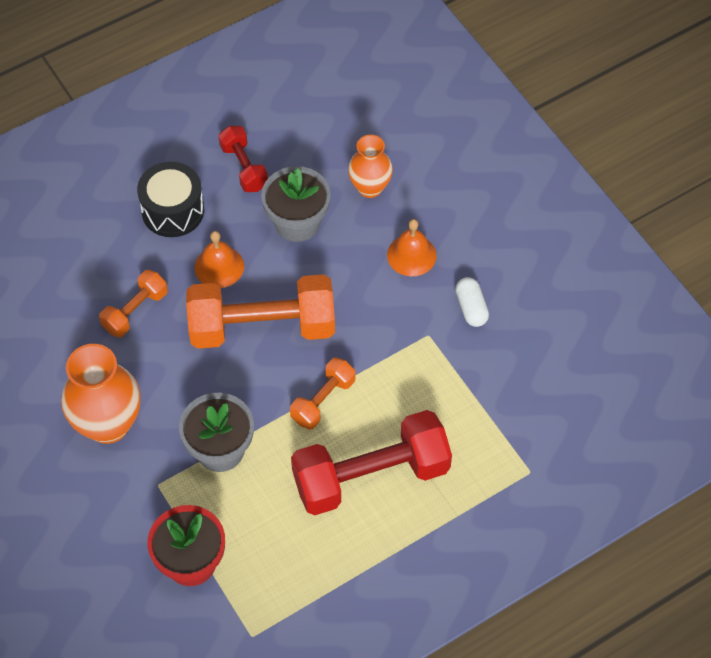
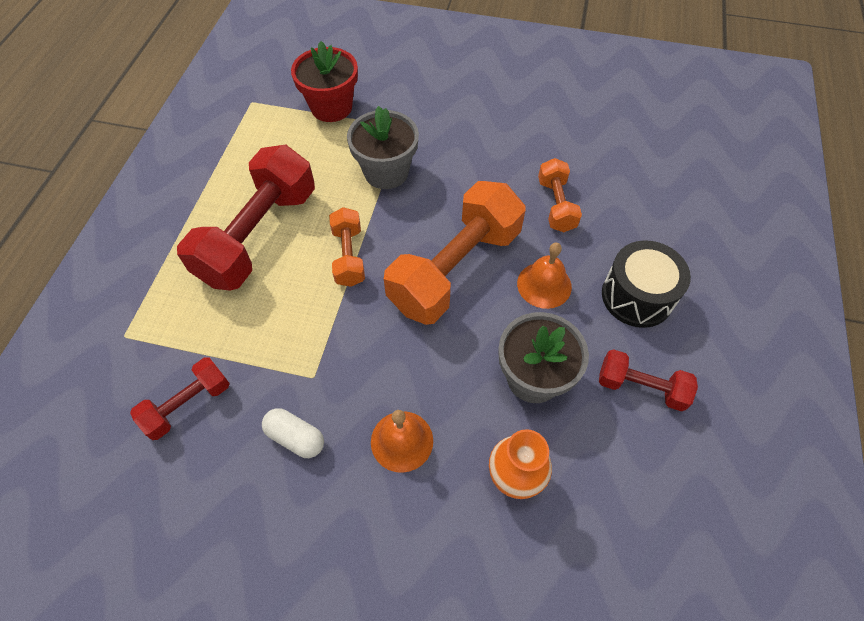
camera: 135 degrees right, 0 degrees up
(108, 424) = (476, 132): orange vase -> none
(521, 383) = (188, 405): none -> red dumbbell

